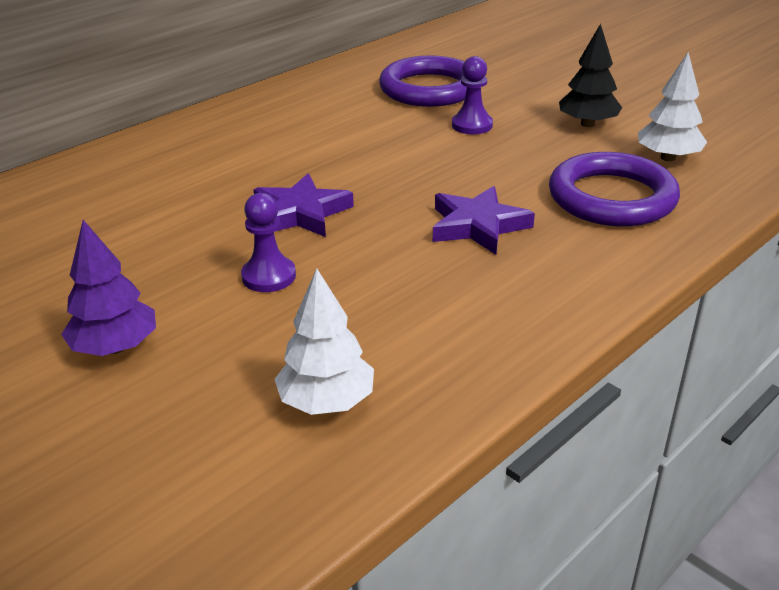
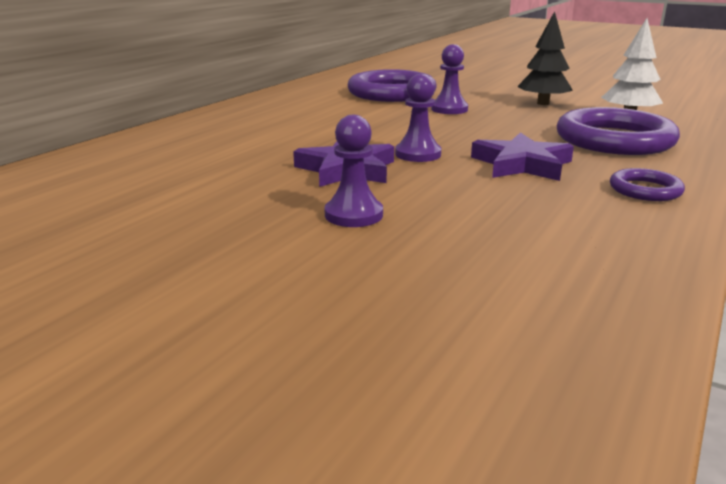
camera: 15 degrees left, 10 degrees down
(115, 347) = (220, 290): purple tree -> none
(327, 402) = (513, 308): white tree -> none
(385, 198) = (418, 154): none -> purple pawn
(571, 279) = (645, 190): none -> purple ring

